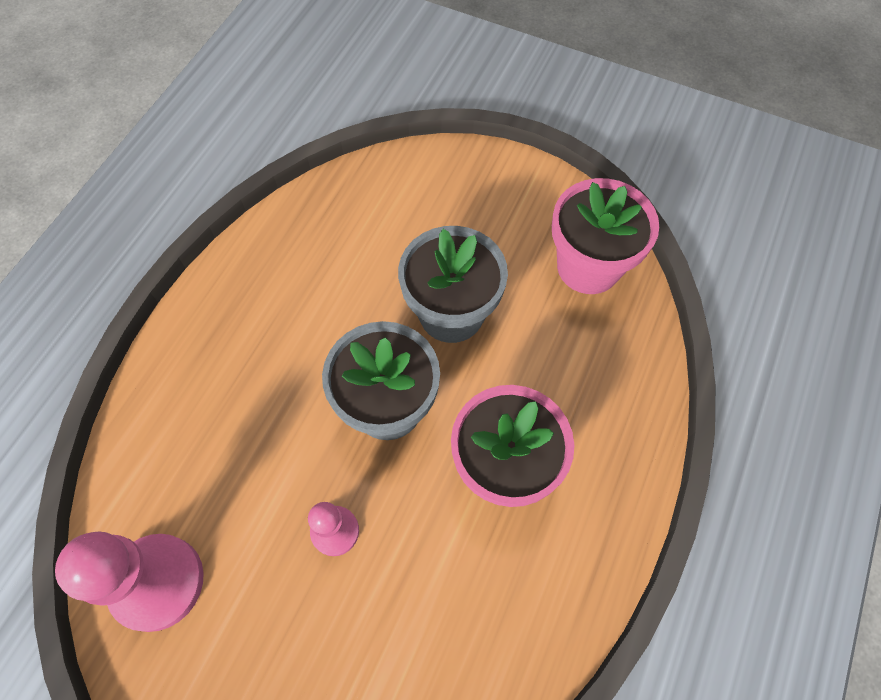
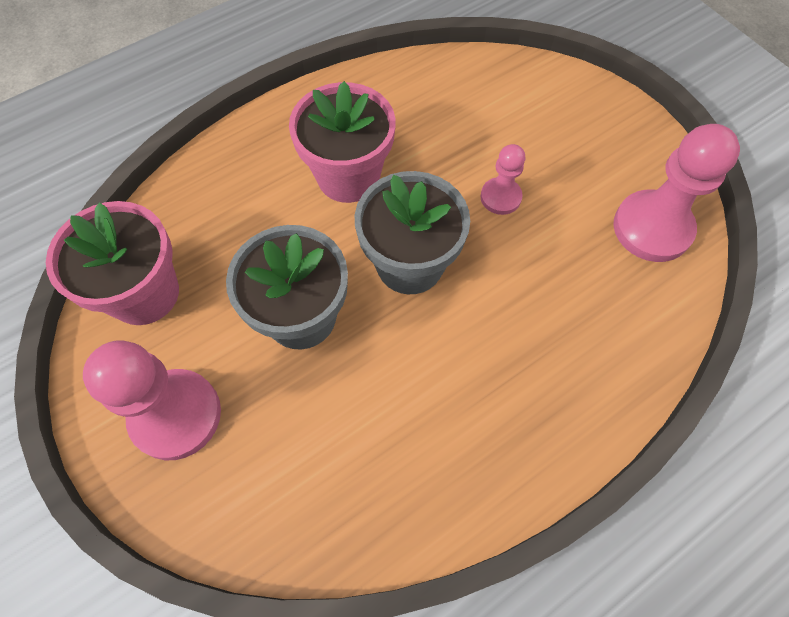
camera: 150 degrees left, 0 degrees up
(489, 205) = (176, 415): none -> pink pawn

